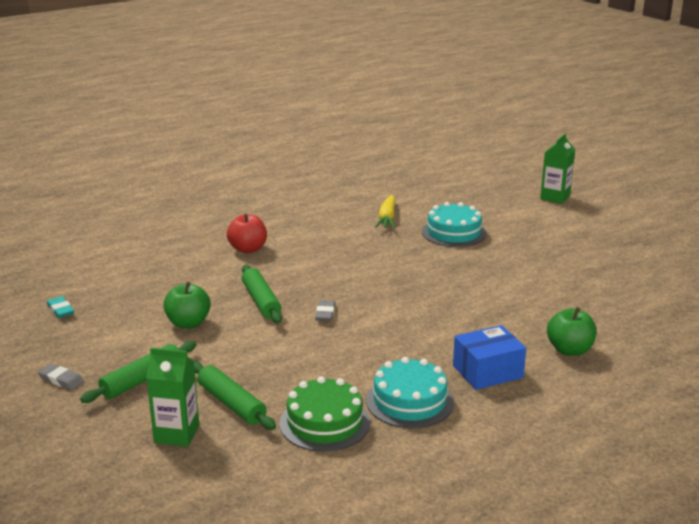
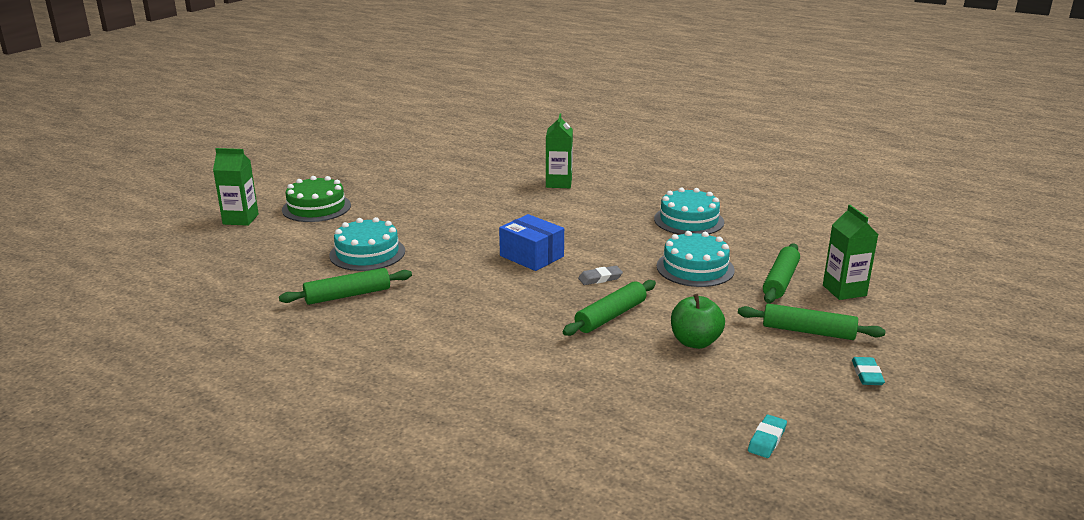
camera: 115 degrees left, 0 degrees up
(61, 380) = (867, 374): grey eraser -> turquoise eraser
(248, 249) = (497, 361): red apple -> none
(300, 365) = (695, 268): none -> turquoise cake
(324, 422) = (752, 242): green cake -> green cake (316, 207)
(387, 218) = (348, 295): yellow carrot -> green rolling pin
(487, 371) = (619, 203): blue box -> blue box (531, 256)
(569, 350) = (558, 183): green apple -> green carton

